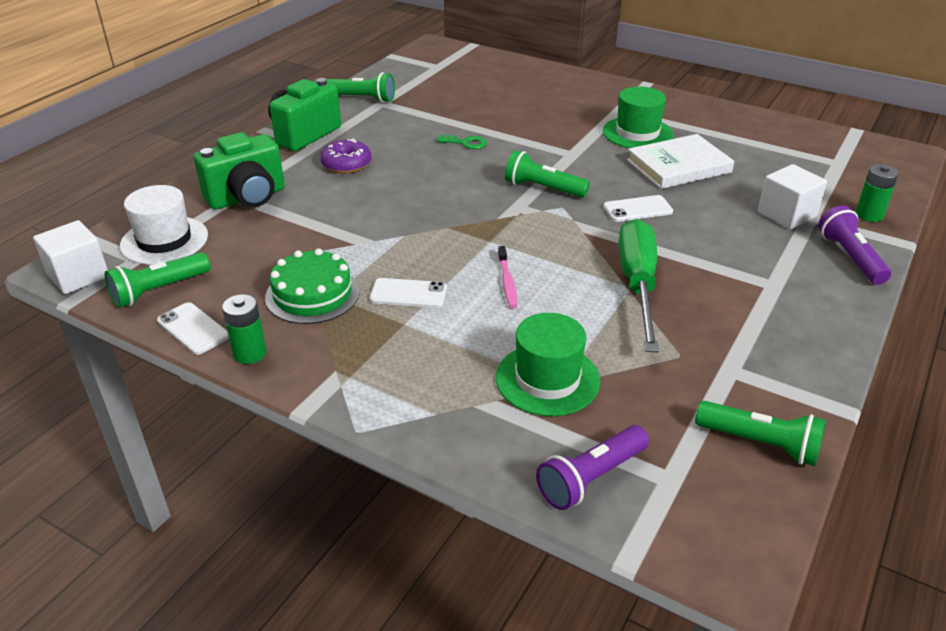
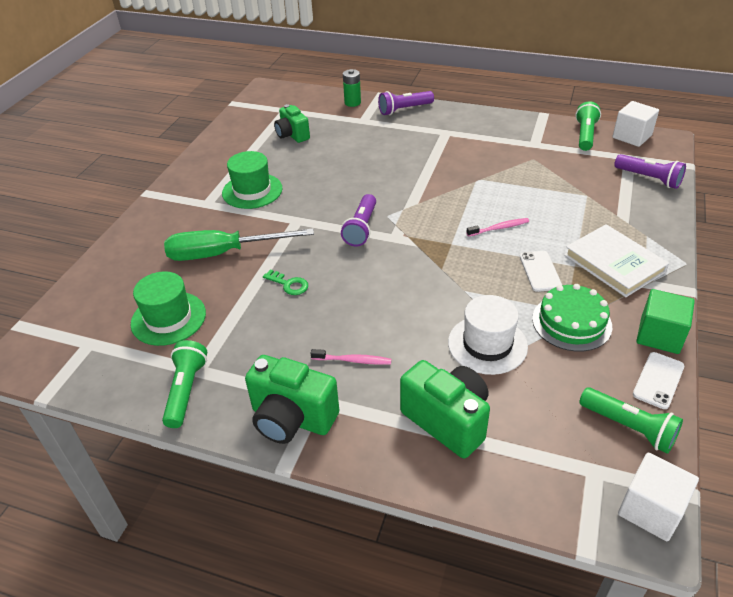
camera: 100 degrees left, 5 degrees up
(164, 240) = (555, 461): white hat -> white hat (487, 344)
(250, 353) = (659, 335): green battery -> green cube
(346, 164) = (353, 360): purple donut -> pink toothbrush
(466, 143) = (289, 284): green key -> green key turned 120 degrees clockwise
(543, 188) = (361, 228): green flashlight -> purple flashlight
(547, 379) = (586, 200): green hat -> green hat (168, 318)
(637, 209) = (377, 182): white phone -> none
(638, 285) = (472, 176): green screwdriver -> green screwdriver (224, 253)
(678, 166) = (306, 169): white book -> white book (614, 263)
(766, 163) = (292, 135): none -> green camera
(786, 214) = (362, 128): white cube -> white cube (632, 136)

